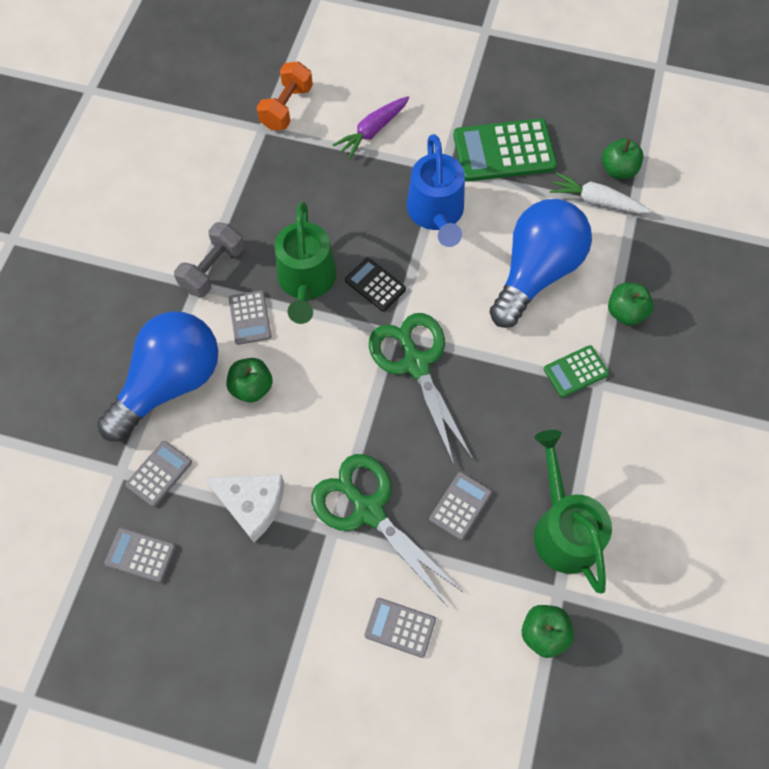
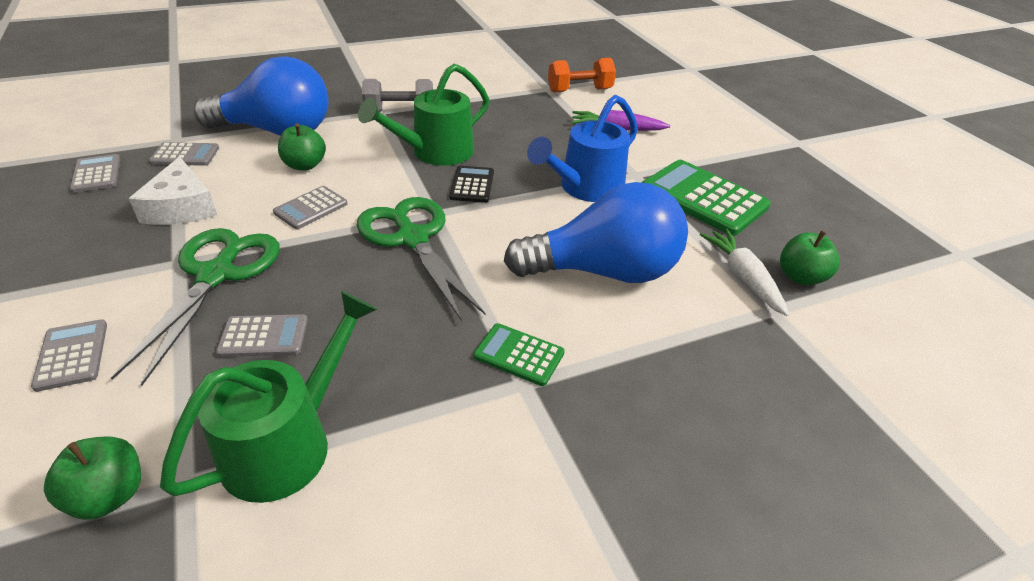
camera: 50 degrees right, 25 degrees down
(250, 317) = (372, 141): grey calculator -> grey calculator (311, 208)
(416, 364) = (412, 238): green scissors -> green scissors turned 60 degrees counterclockwise
(625, 312) = (642, 362): green apple -> none

